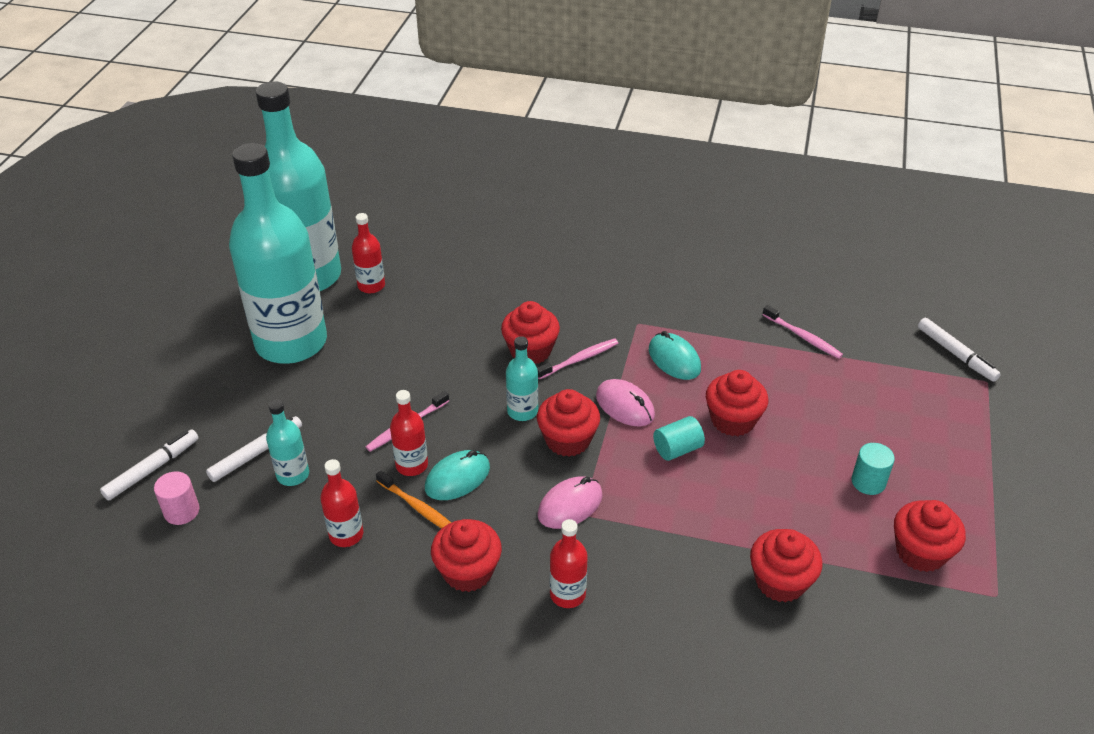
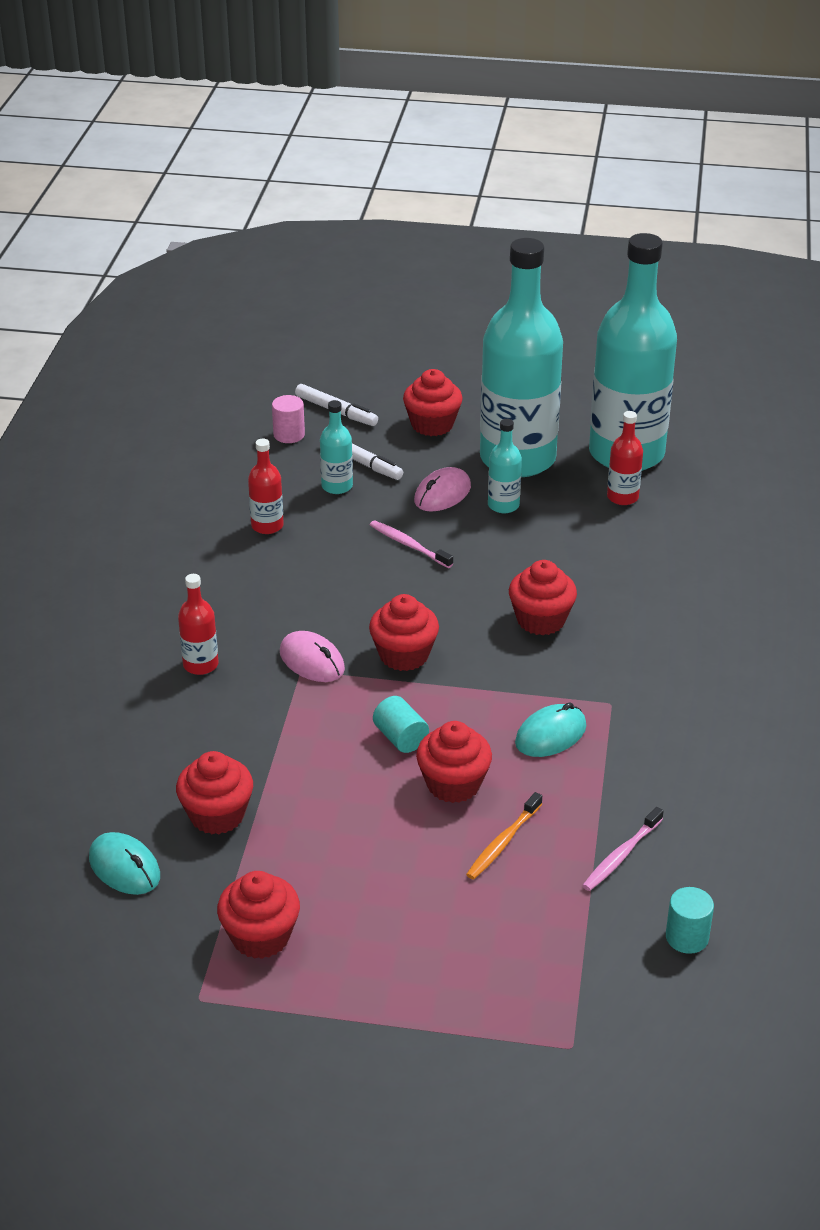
camera: 85 degrees right, 5 degrees down
(412, 465) = (356, 554): red bottle -> none
(418, 508) = (302, 564): orange toothbrush -> orange toothbrush (503, 842)
(457, 478) = (342, 584): turquoise mouse -> turquoise mouse (124, 867)
(468, 571) = (226, 601): red cupcake -> red cupcake (432, 424)
(522, 411) = (442, 620): turquoise bottle -> turquoise bottle (503, 505)
(579, 359) = (533, 657): pink toothbrush -> none
(625, 406) = (463, 696): pink mouse -> pink mouse (442, 494)
(868, 482) = (366, 899): turquoise cylinder -> turquoise cylinder (687, 937)
(956, 354) = (622, 1018): white marker -> none

